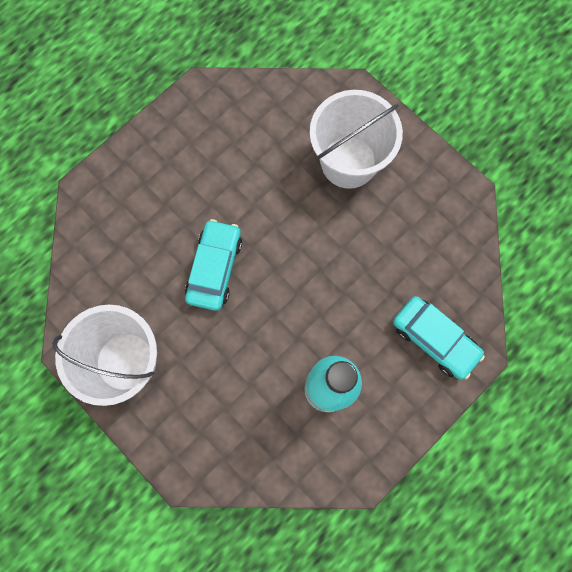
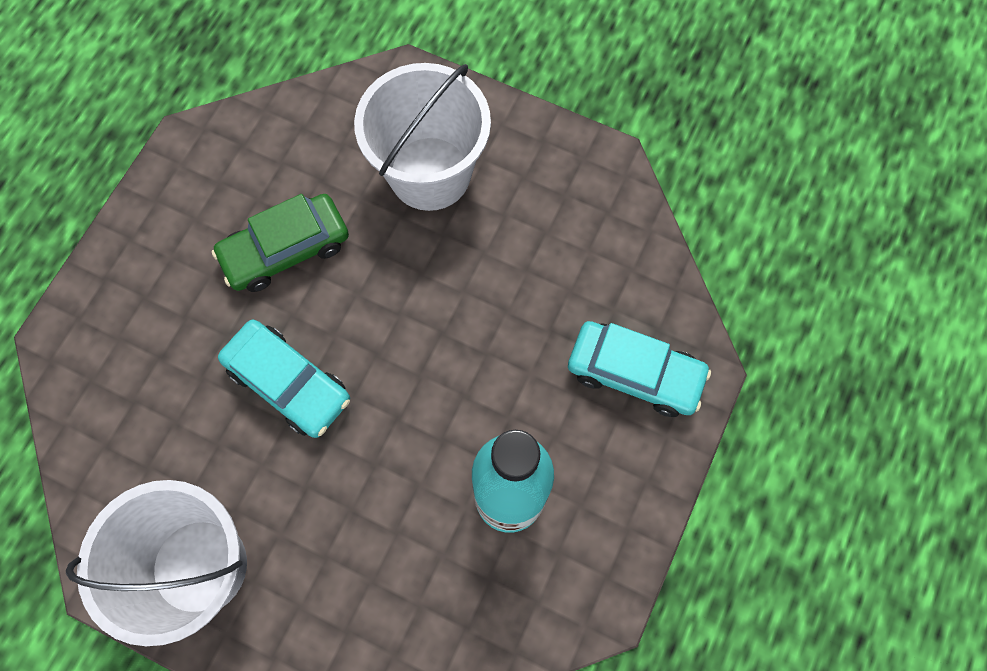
camera: 20 degrees left, 5 degrees down
(215, 268) = (289, 383): turquoise car -> turquoise car turned 135 degrees clockwise
(240, 181) = (286, 249): none -> green car

